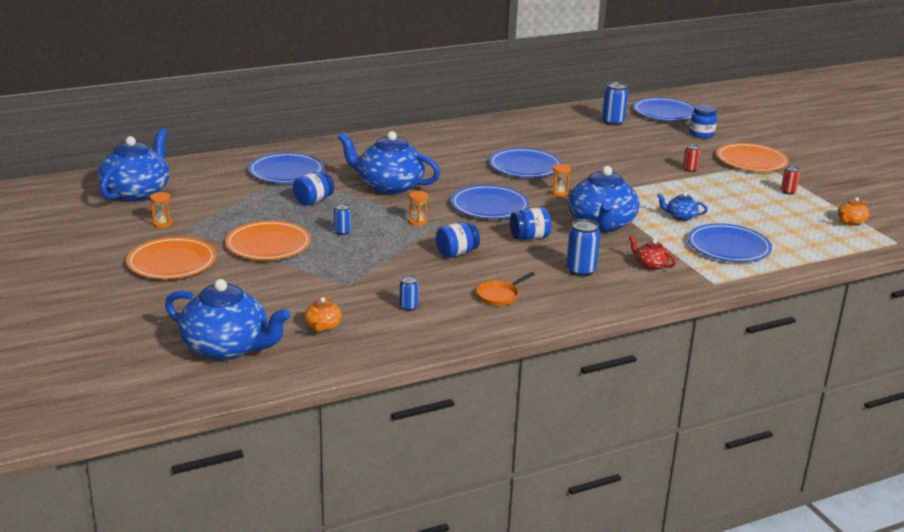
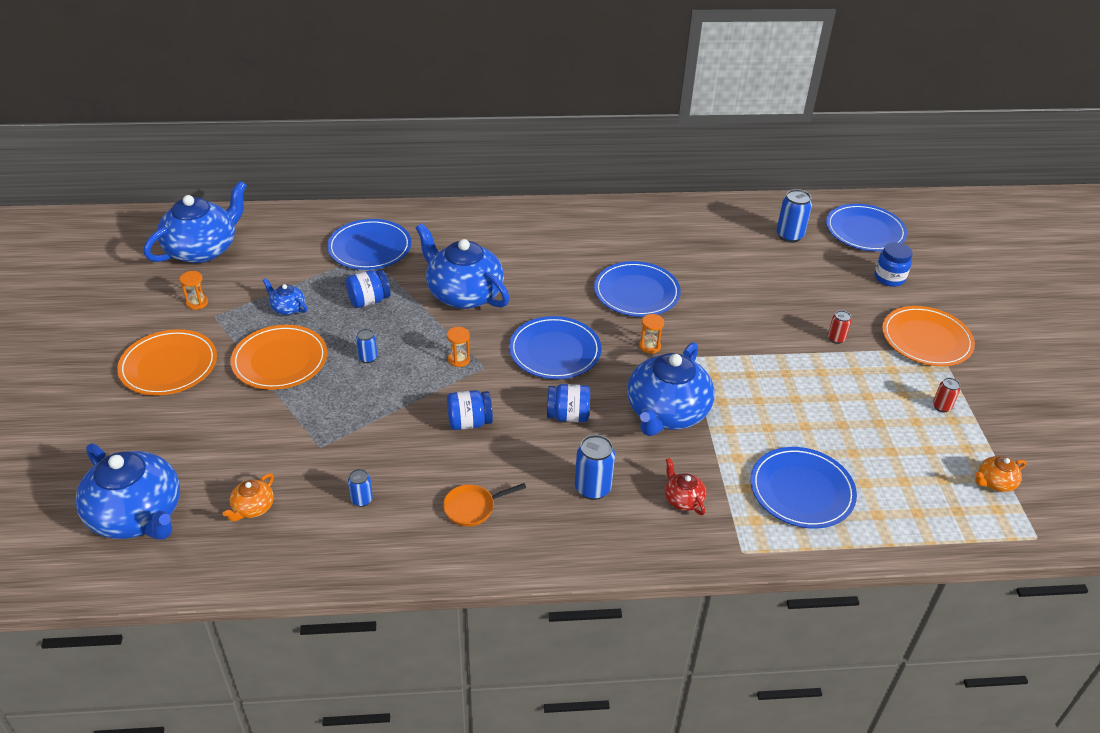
camera: 20 degrees right, 15 degrees up
(680, 216) = (773, 421): blue teapot -> blue teapot (287, 308)

